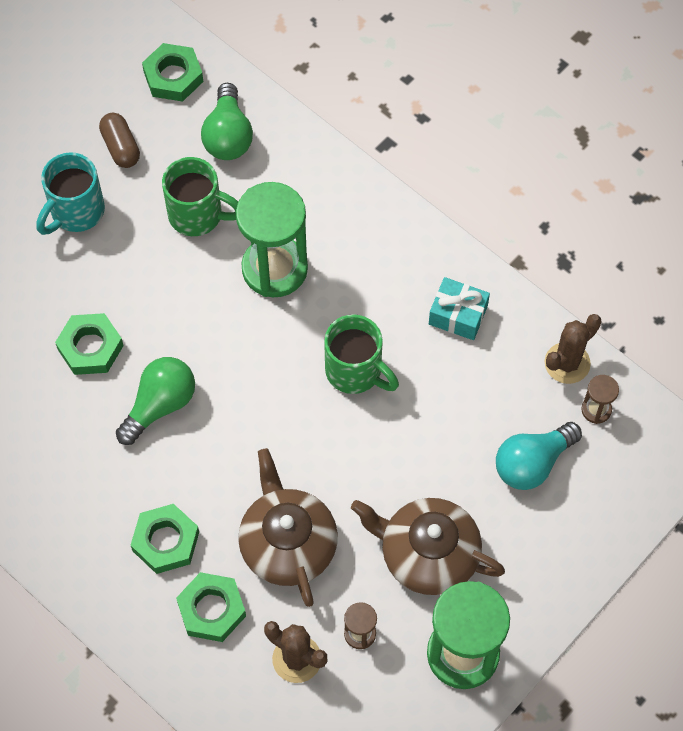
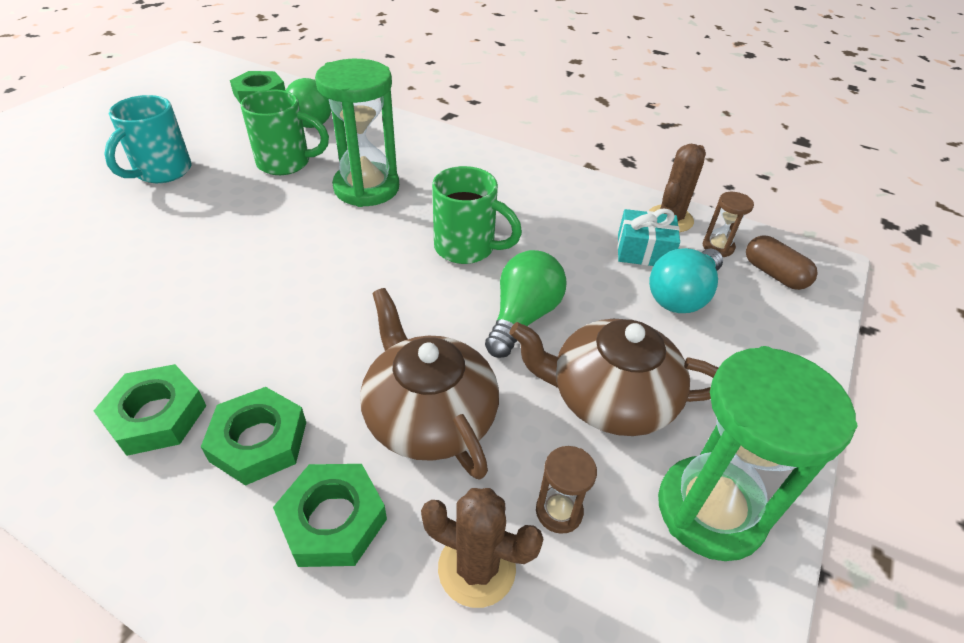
camera: 15 degrees left, 20 degrees down
(90, 347) = (167, 263): green nut -> green nut (156, 416)
(121, 147) = (211, 132): brown capsule -> brown capsule (774, 274)
(160, 405) = (249, 301): green light bulb -> green light bulb (522, 317)
(458, 315) = (552, 199): turquoise gift -> turquoise gift (643, 251)

